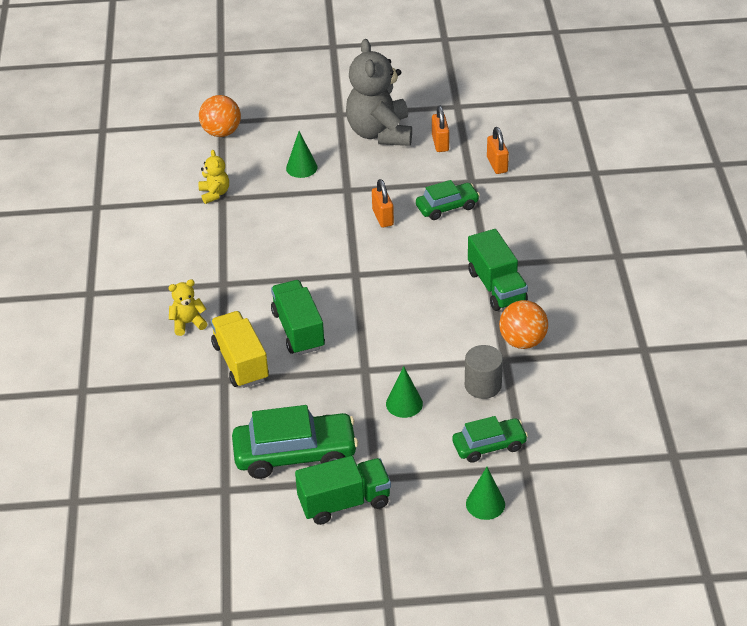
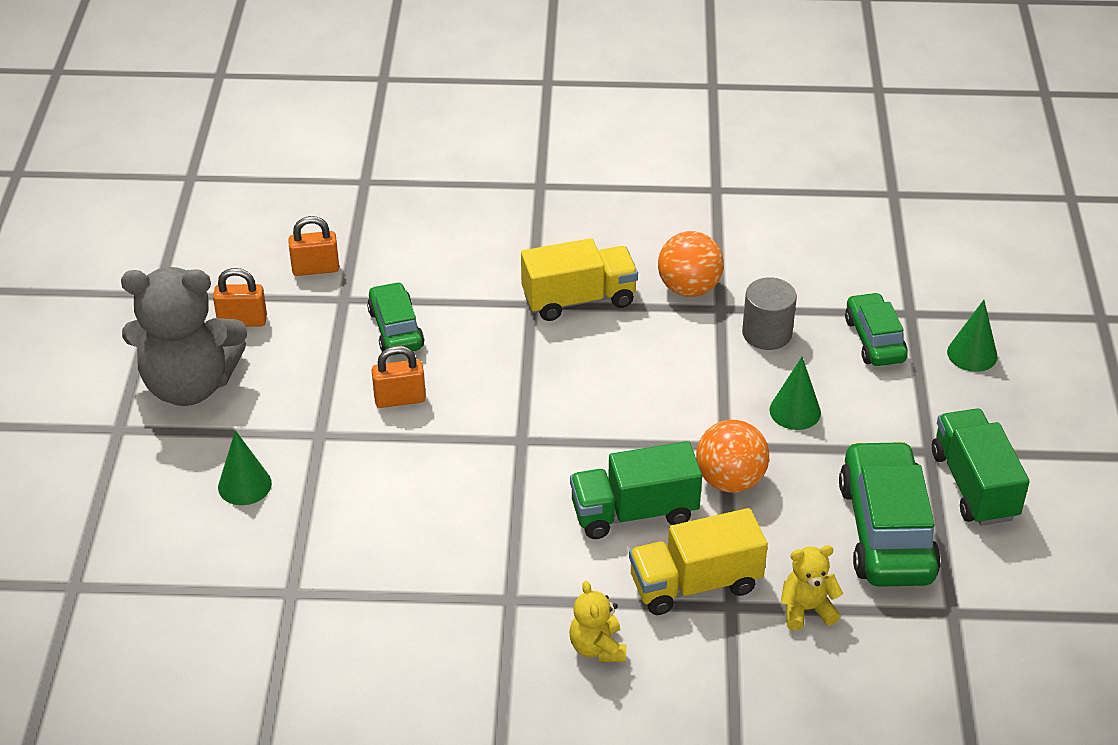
camera: 85 degrees left, 0 degrees up
(214, 193) = (276, 602): yellow teddy bear -> yellow teddy bear (806, 609)
(221, 132) = (105, 587): orange ball -> orange ball (730, 480)
(496, 287) = (579, 299): green truck -> yellow truck

